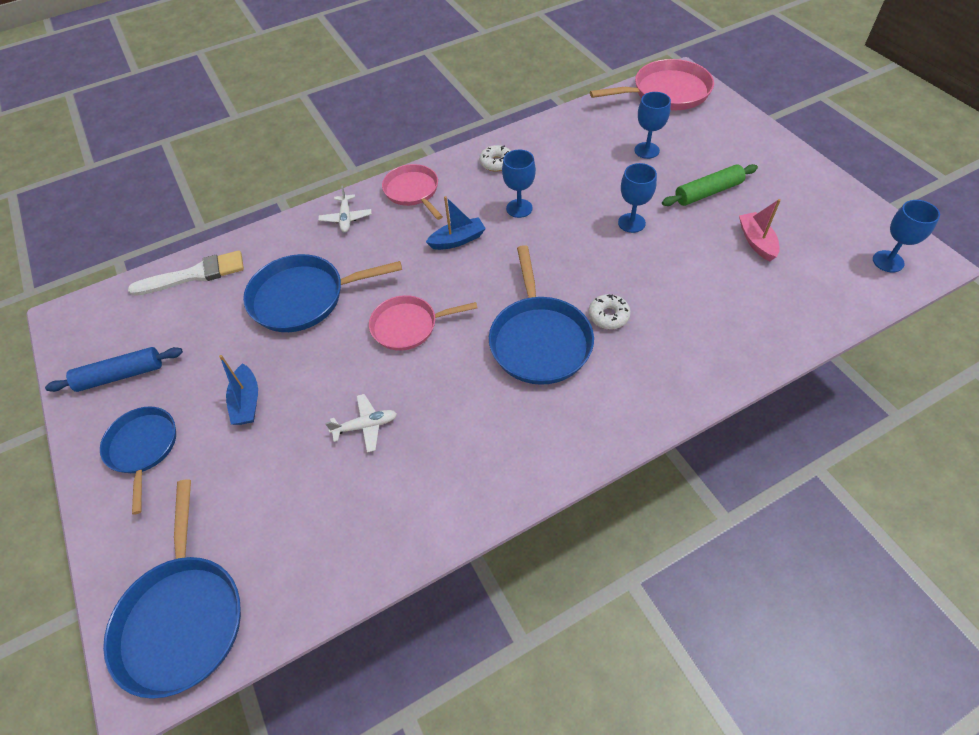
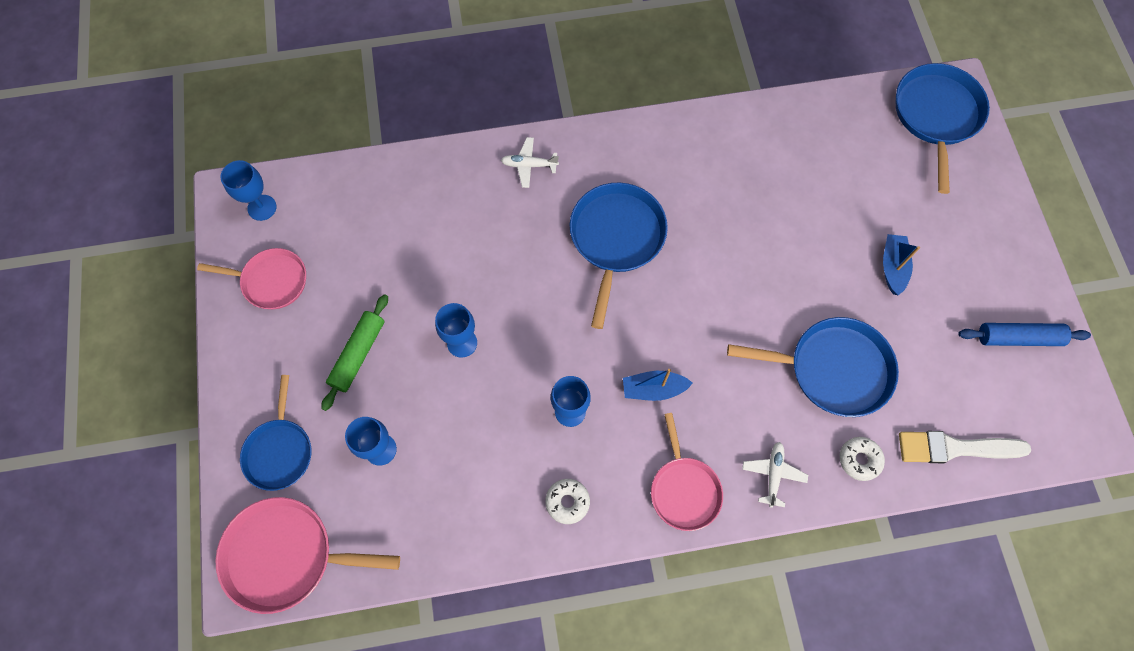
camera: 165 degrees left, 15 degrees up
(143, 448) = (984, 253): blue pan -> blue pan (280, 451)
(366, 426) = (789, 210): white plane -> white plane (529, 165)
(408, 326) = (732, 296): pink pan -> pink pan (272, 281)
(608, 316) = (543, 241): white donut -> white donut (859, 460)
(708, 192) = (358, 354): green rolling pin -> green rolling pin turned 60 degrees counterclockwise
(756, 242) = (358, 272): pink boat -> none

